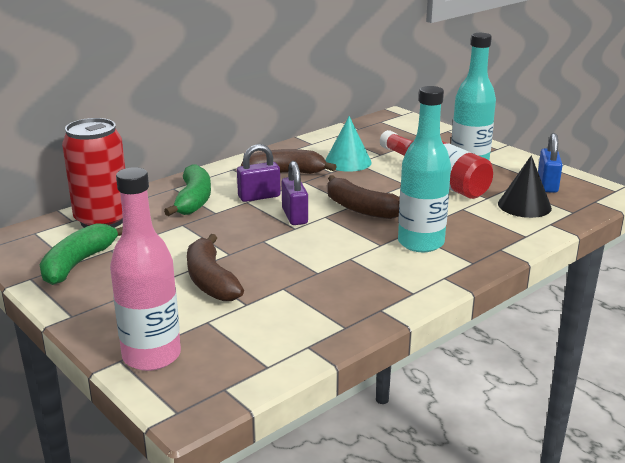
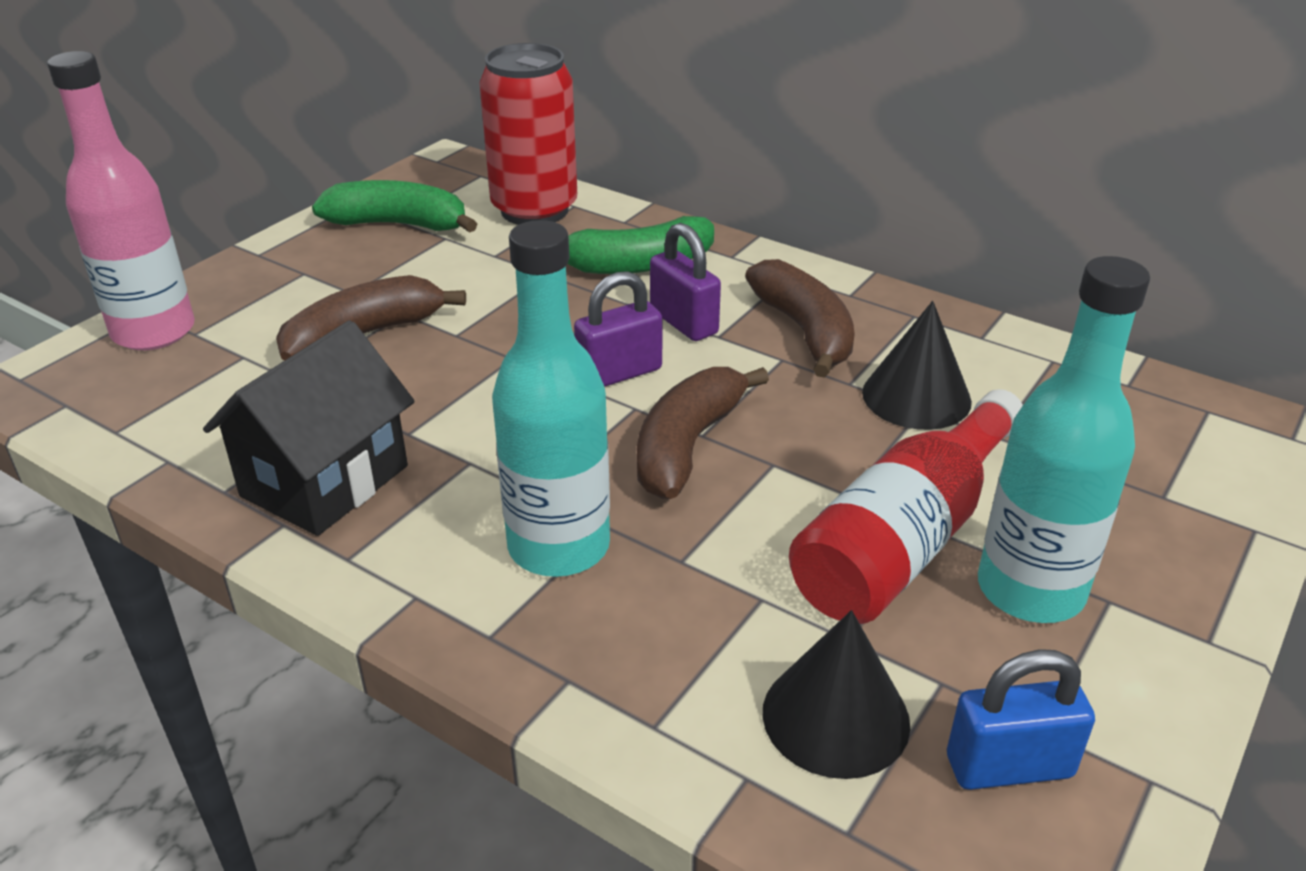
camera: 75 degrees right, 10 degrees up
(348, 162) = (916, 397): turquoise cone -> black cone
(349, 297) = (324, 481): none -> black house

